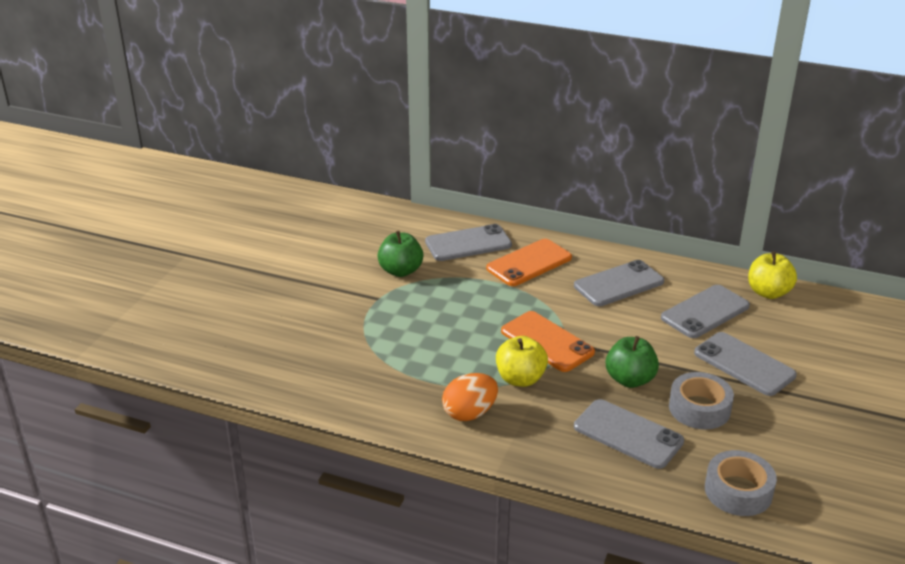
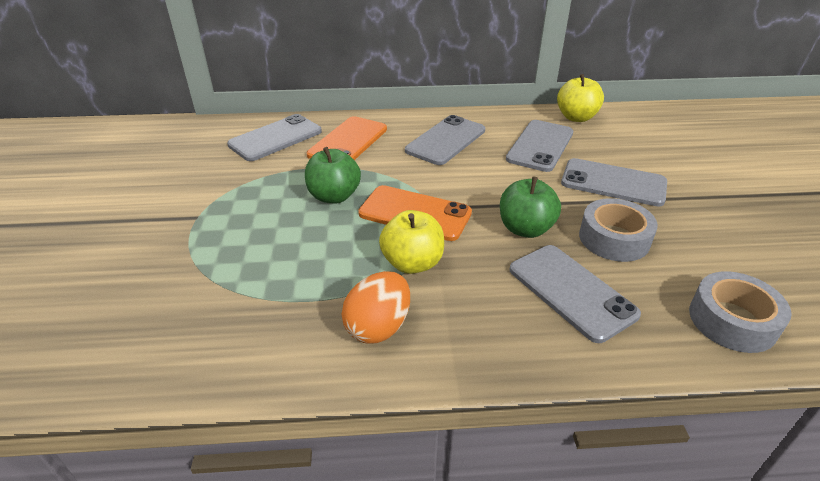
camera: 25 degrees left, 5 degrees up
(401, 271) = (212, 181): green apple -> green apple (334, 196)
(628, 434) = (571, 291): grey phone -> grey phone turned 45 degrees clockwise

